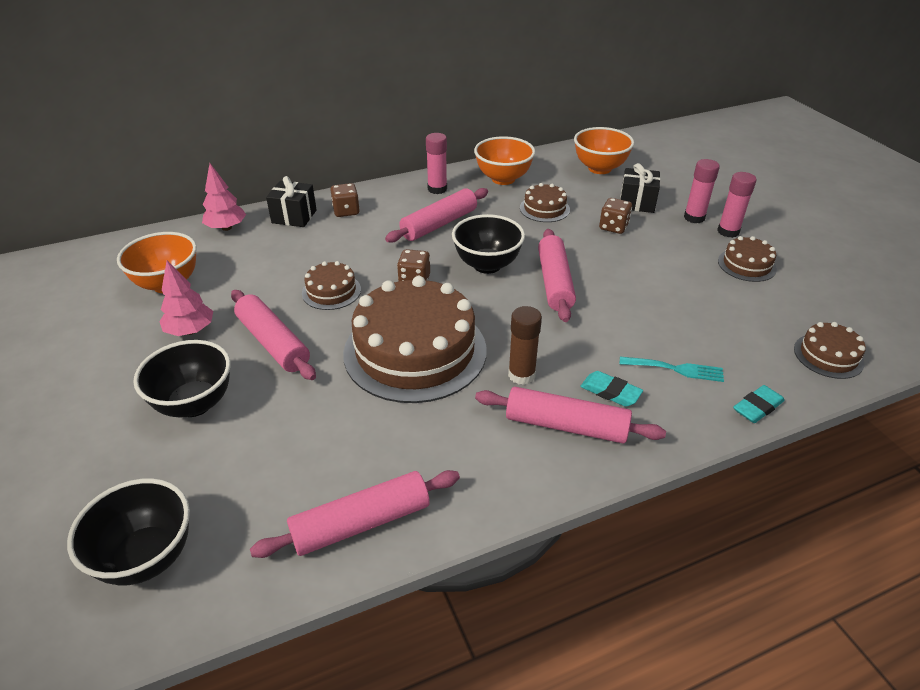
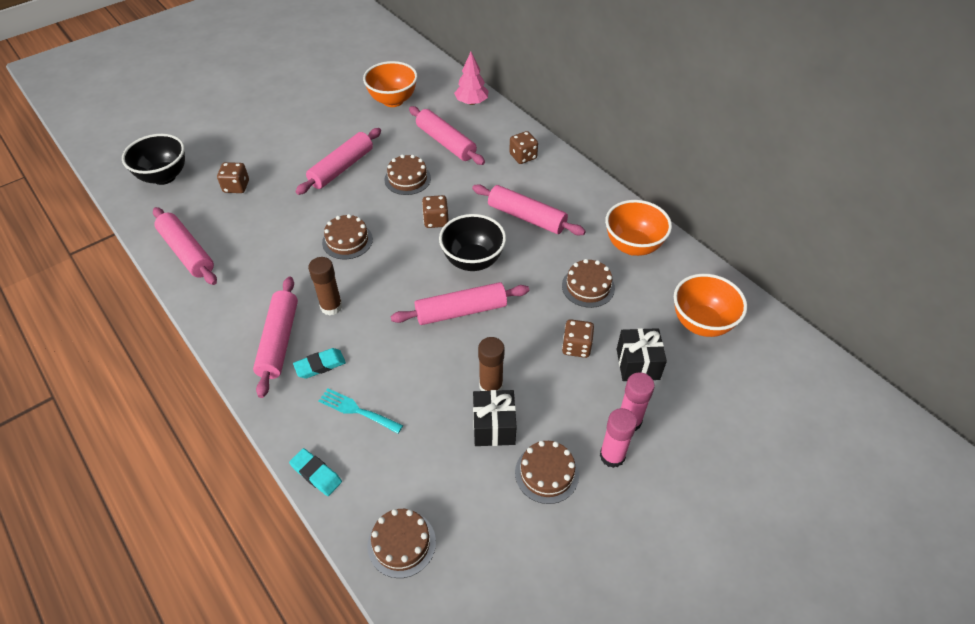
camera: 75 degrees right, 10 degrees up
(190, 331) = (346, 128): pink tree -> none
(194, 404) = (278, 153): black bowl -> none
(241, 456) = (236, 187): none -> brown dice
(285, 255) = (446, 142): none -> pink rolling pin
(294, 216) = (502, 131): black gift -> black gift (494, 427)
(415, 351) = (347, 241): brown cake -> brown cake, size x0.45
(437, 189) = (588, 203): pink glue stick -> none
(610, 392) = (320, 365): turquoise eraser -> turquoise eraser turned 45 degrees clockwise
(652, 279) = (491, 386): none -> brown glue stick
(676, 369) = (357, 410): turquoise fork -> turquoise fork turned 120 degrees clockwise

